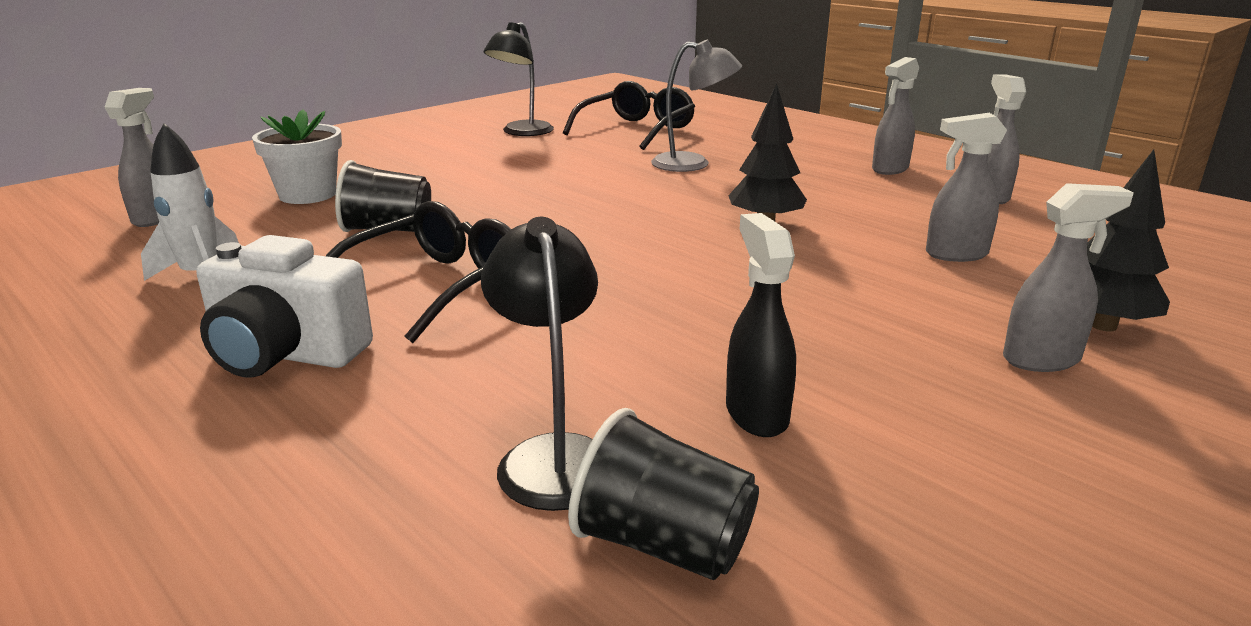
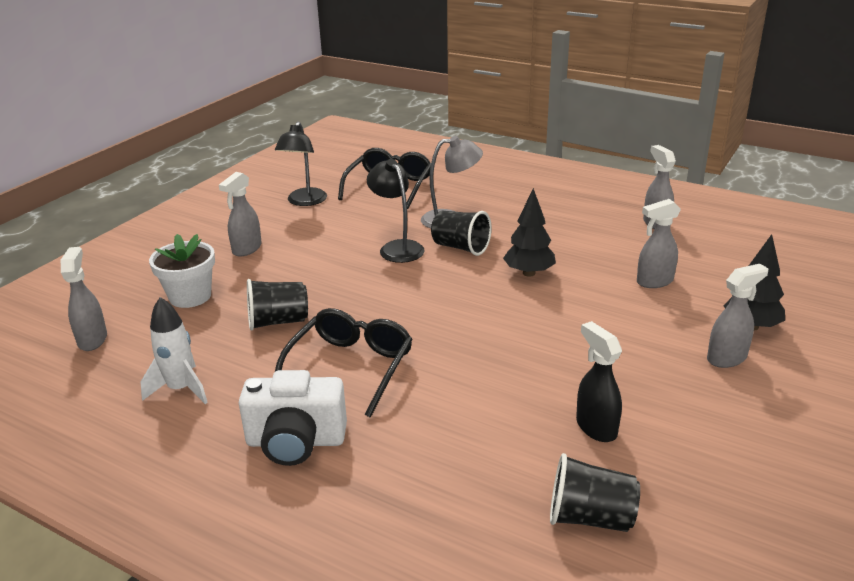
camera: 15 degrees left, 5 degrees up
(553, 456) = (504, 478): black lamp -> black lamp (397, 247)
(686, 189) = (460, 247): none -> black cup
(889, 169) = (584, 205): grey spray bottle -> grey spray bottle (246, 249)

